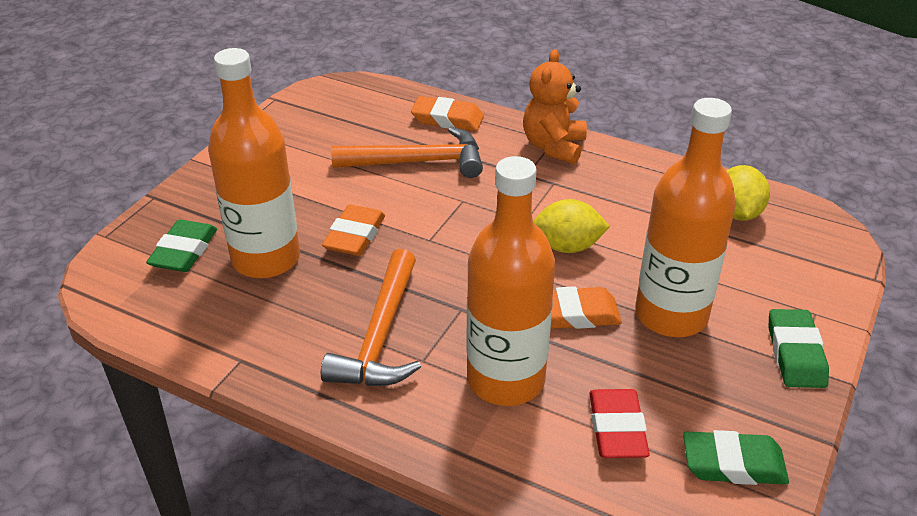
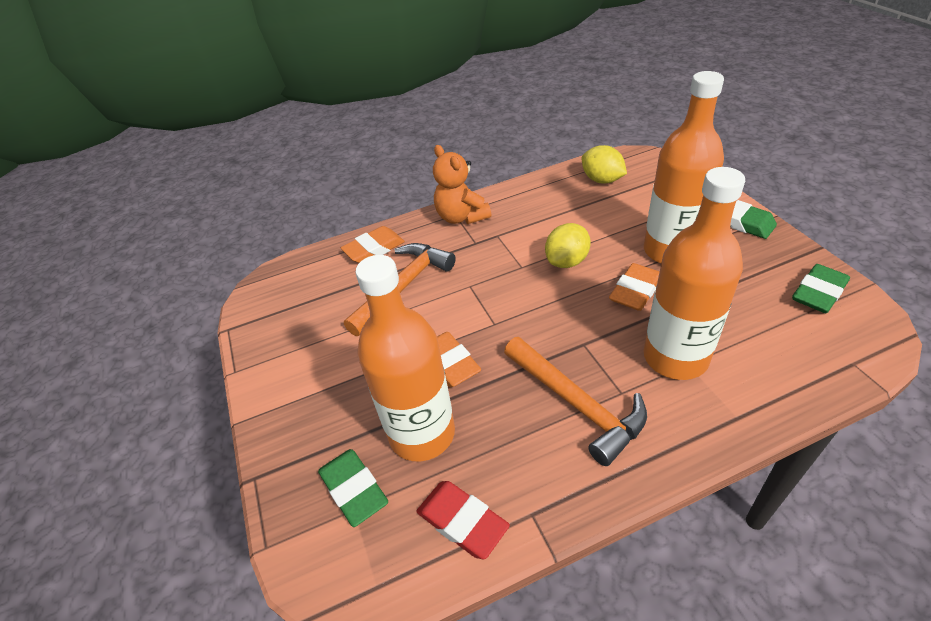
camera: 45 degrees left, 5 degrees up
(617, 429) = (758, 327): red eraser -> red eraser (462, 521)

